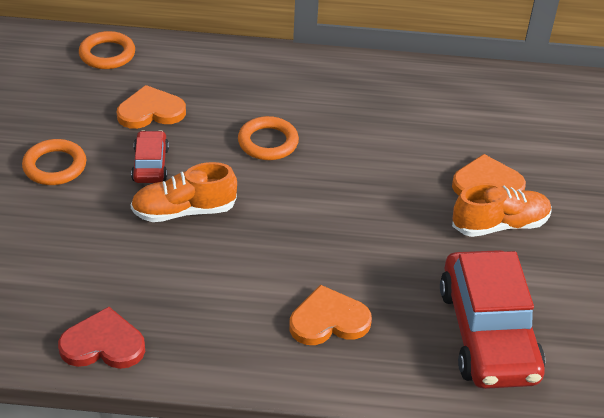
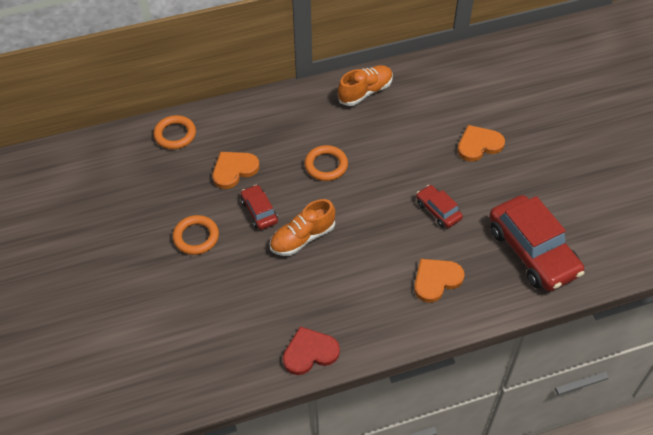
camera: 20 degrees left, 10 degrees up
(383, 240) = (438, 210): none -> red car
(499, 225) = (501, 172): orange shoe -> orange shoe (365, 92)

